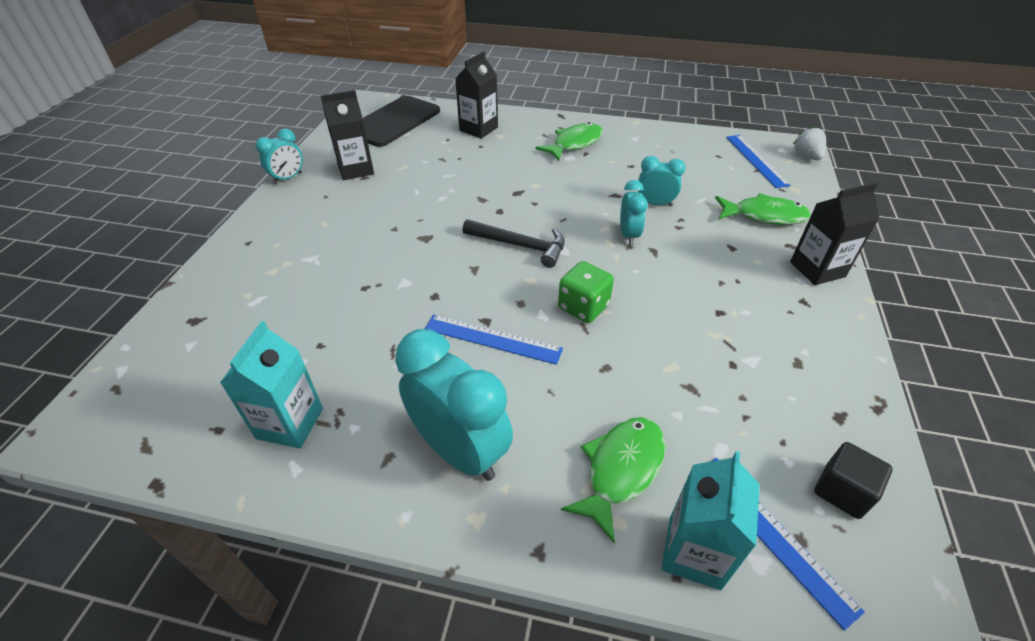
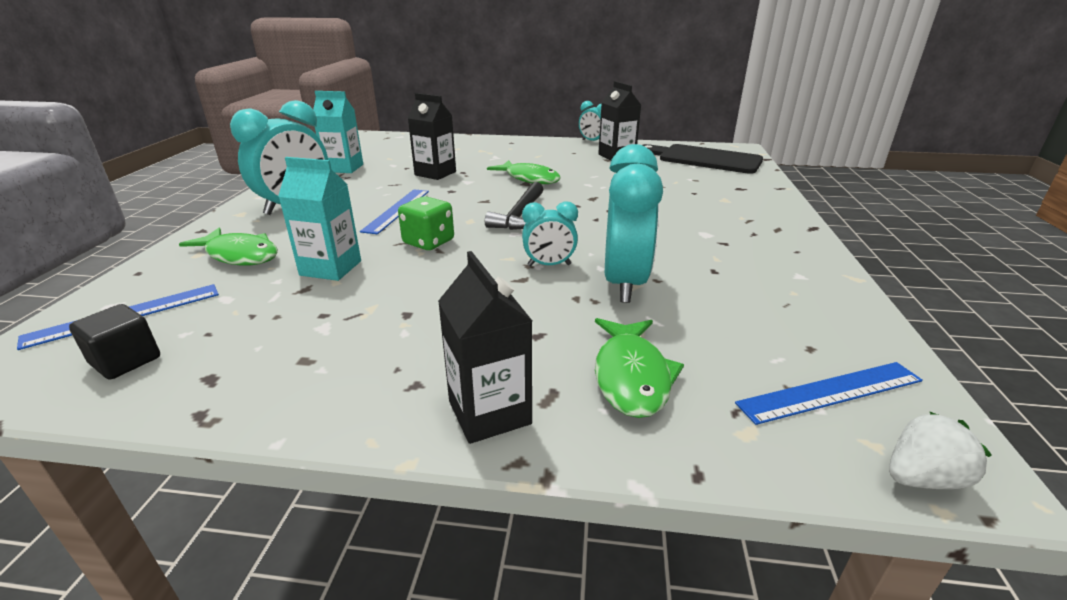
camera: 85 degrees right, 15 degrees down
(478, 129) = (729, 190): black carton -> black carton (435, 173)
(574, 144) = (742, 236): green fish -> green fish (529, 179)
(655, 204) = (624, 283): turquoise clock -> turquoise clock, size x1.85
(694, 552) = (147, 280): turquoise carton -> turquoise carton (331, 268)

